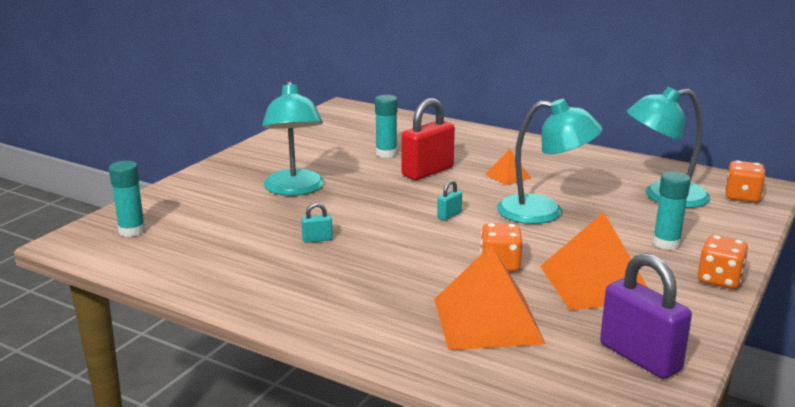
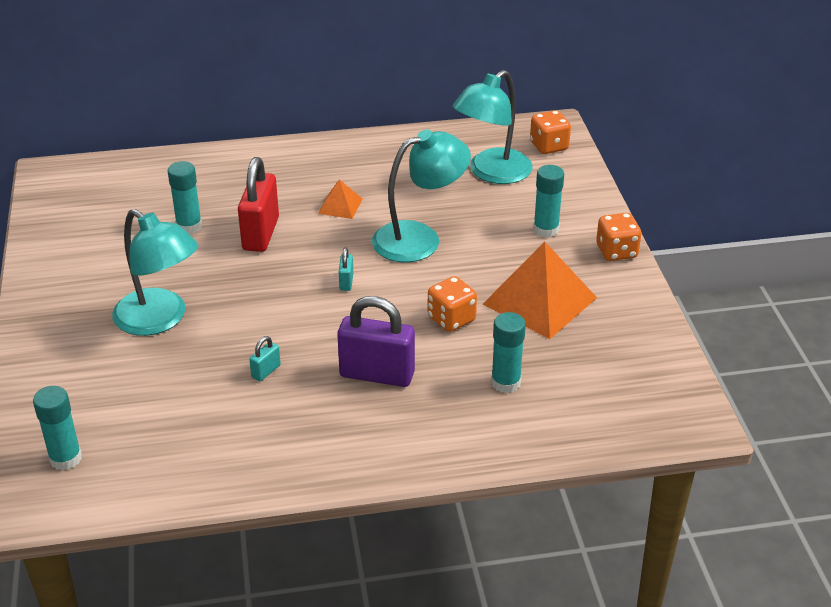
camera: 40 degrees left, 15 degrees up
(487, 320) = (505, 383): orange pyramid -> turquoise glue stick
(639, 357) = (637, 358): purple padlock -> purple padlock (377, 374)

